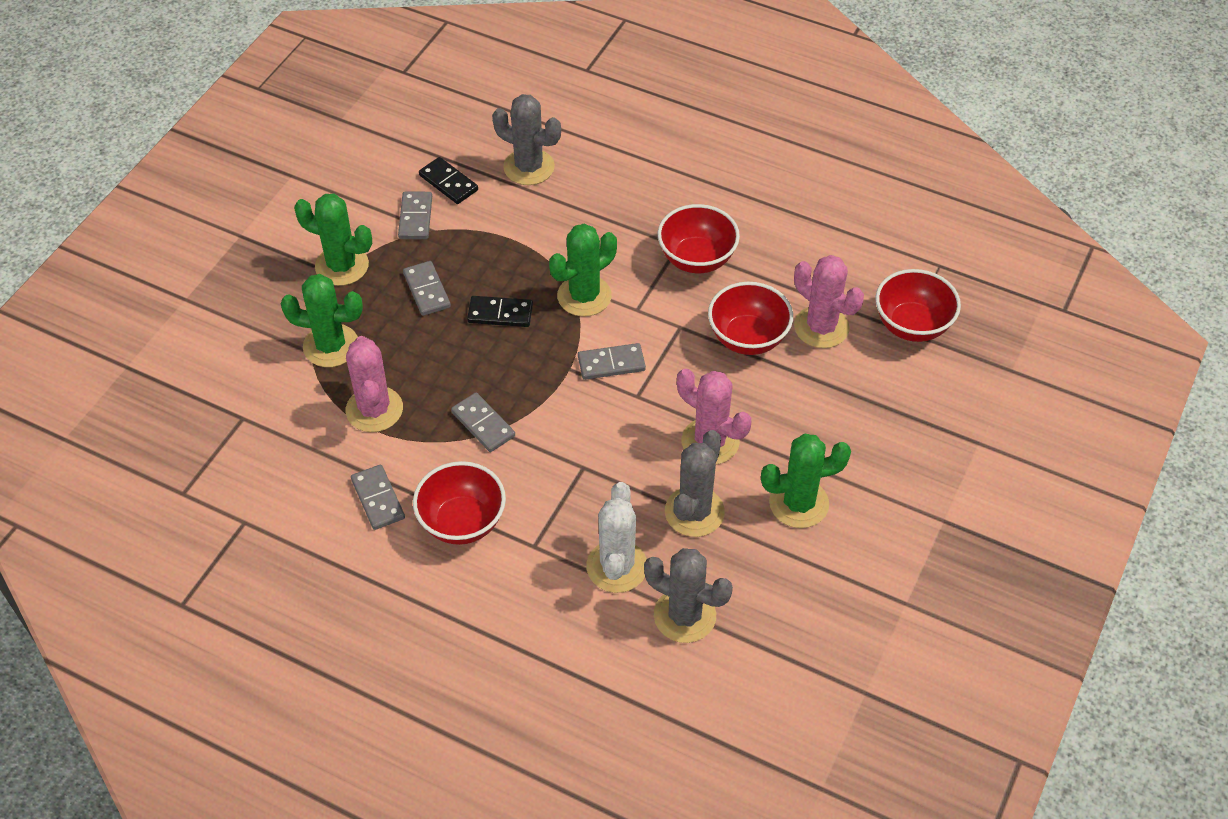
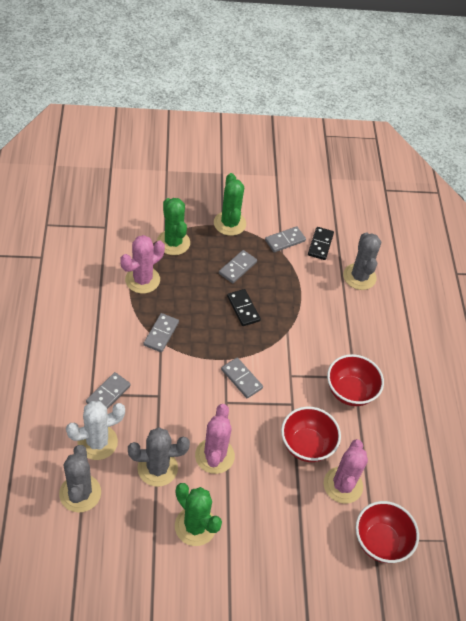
camera: 55 degrees right, 0 degrees up
(378, 499) = (85, 307): grey domino -> grey domino (108, 394)
(462, 522) = (89, 352): red bowl -> none
(584, 296) = (282, 344): green cactus -> none

